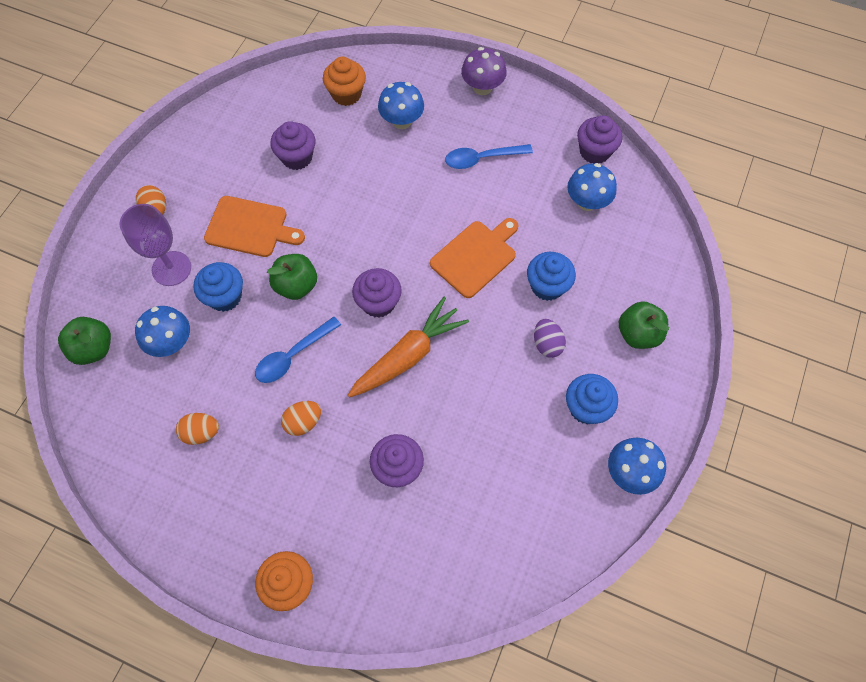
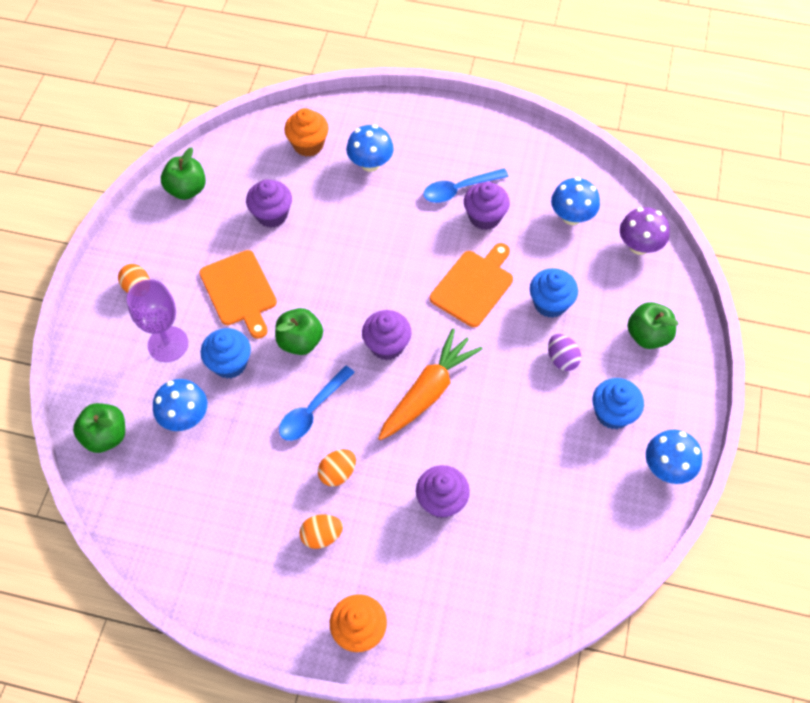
camera: 10 degrees left, 5 degrees down
(201, 433) = (237, 500): orange egg -> orange egg (322, 536)
(223, 121) = (187, 189): none -> green apple
(250, 227) = (239, 291): orange cutting board -> orange cutting board turned 60 degrees clockwise
(482, 87) = (444, 119): purple mushroom -> purple mushroom (639, 246)
(594, 151) = (568, 166): purple cupcake -> purple cupcake (484, 217)

